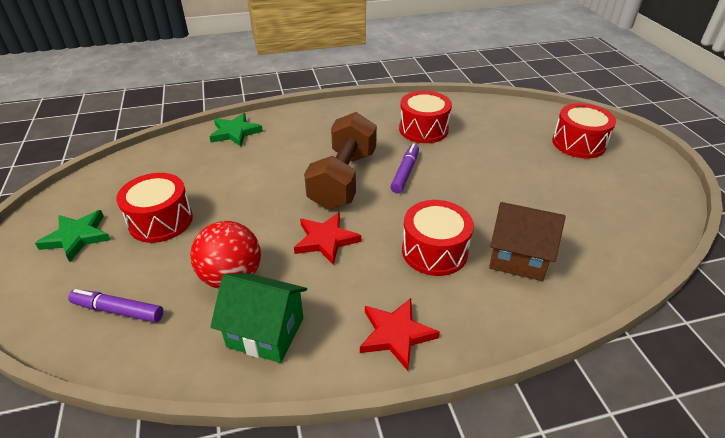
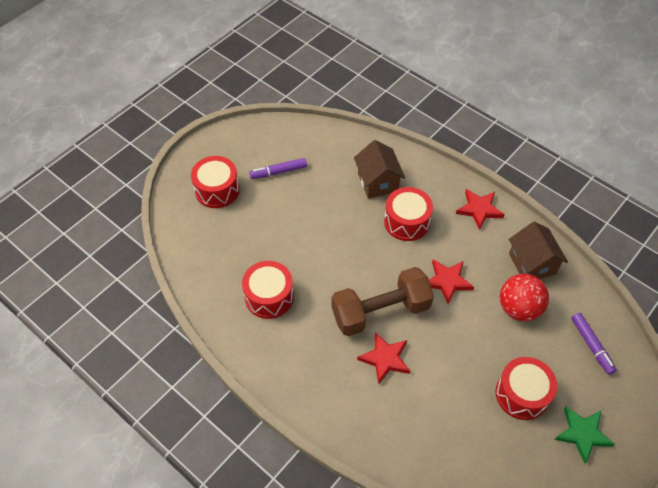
camera: 125 degrees left, 15 degrees up
(235, 132) = (387, 444): green star -> none
(266, 332) = (532, 264): green house -> brown house
(297, 161) = (385, 359): none -> red star
(405, 173) = (341, 277): purple marker -> purple marker (278, 172)

